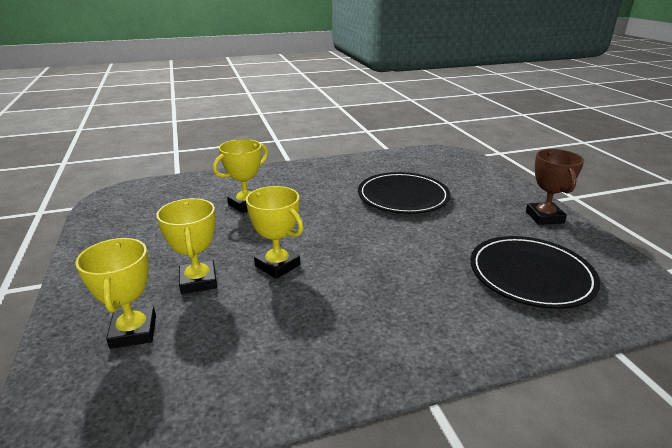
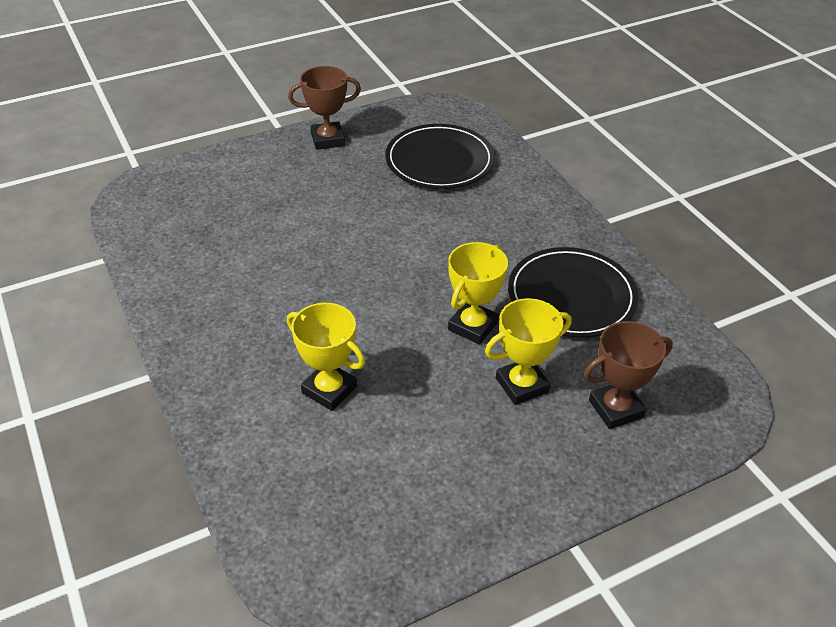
camera: 100 degrees left, 15 degrees up
(133, 332) = (616, 409): yellow trophy -> brown trophy
(403, 196) = (287, 238): black plate -> black plate (571, 296)

